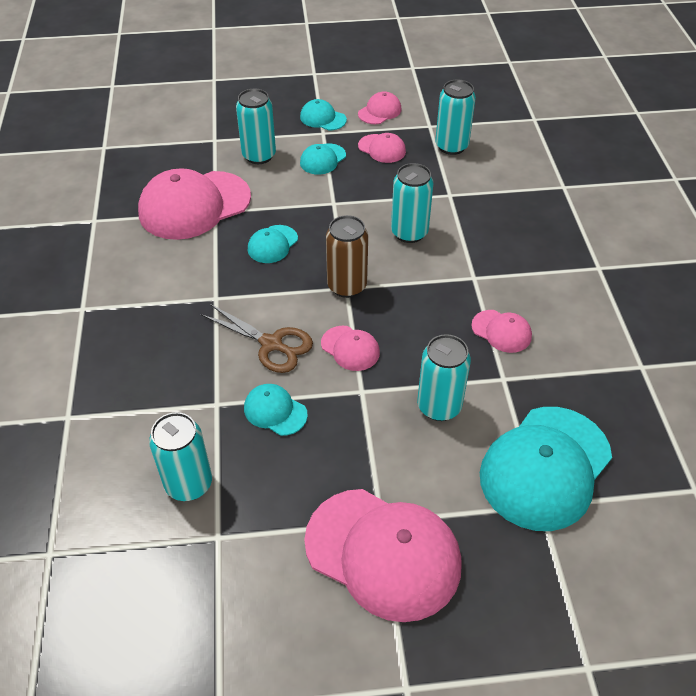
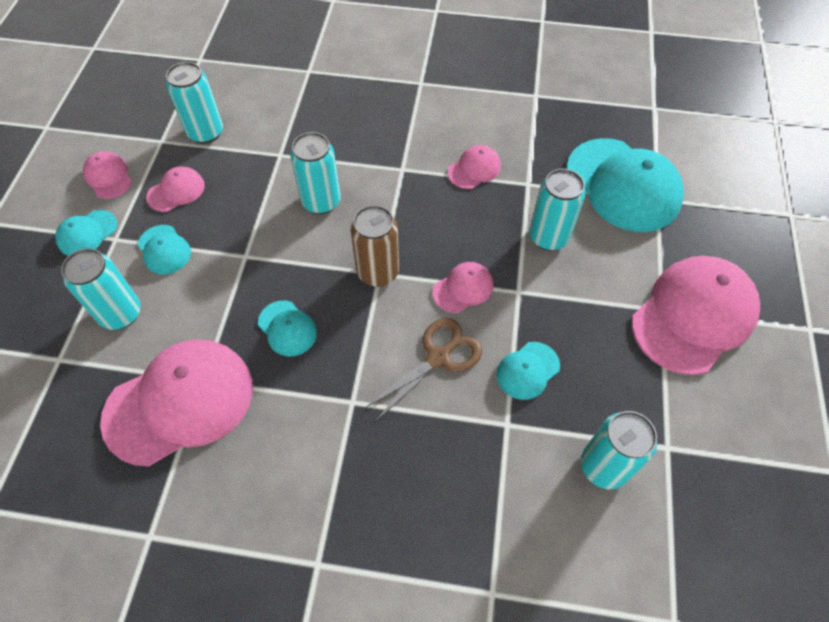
camera: 75 degrees left, 10 degrees up
(194, 205) = (180, 402): pink cap -> pink cap turned 105 degrees counterclockwise

